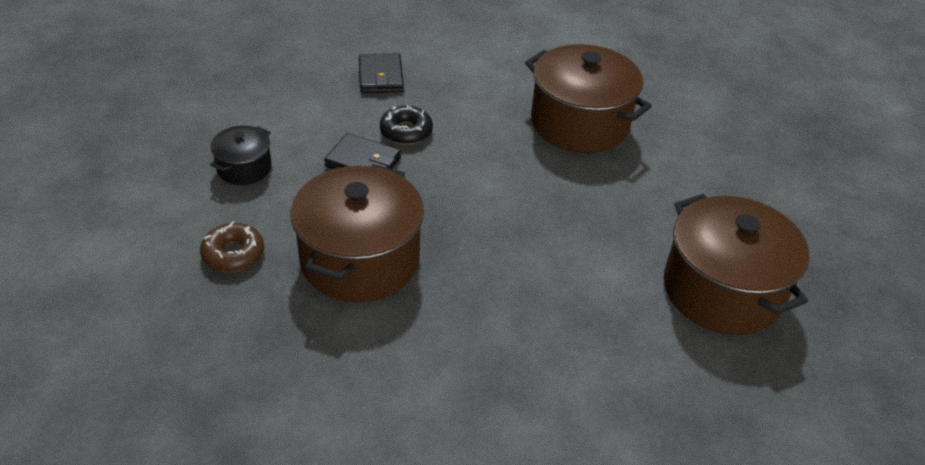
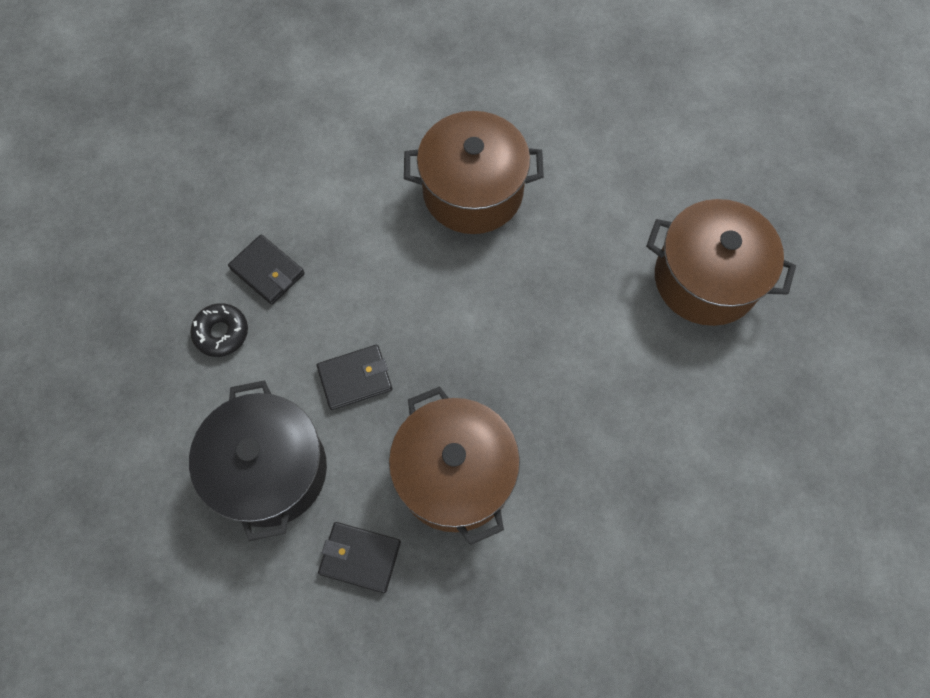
camera: 40 degrees left, 25 degrees up
(233, 254) = (360, 557): brown donut -> black wallet
(244, 168) = (270, 470): black pot -> black pot, size x1.99
(406, 131) = (353, 316): black donut -> black donut (221, 333)

